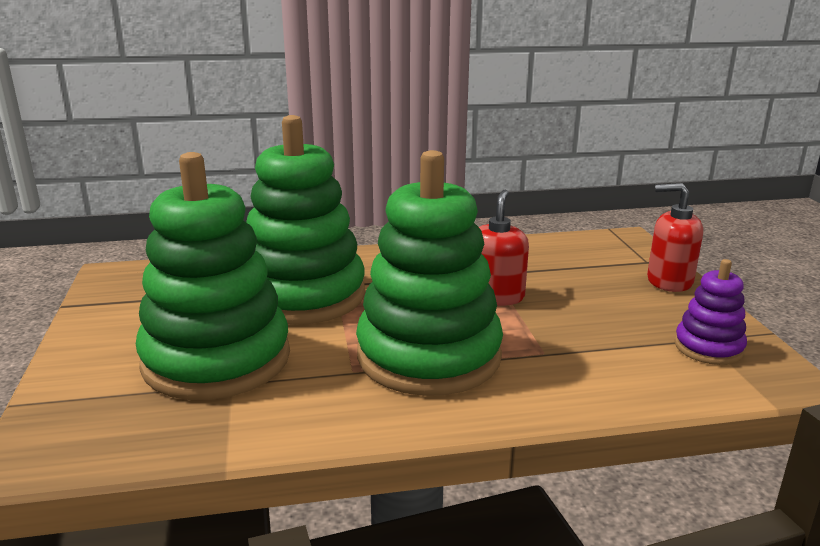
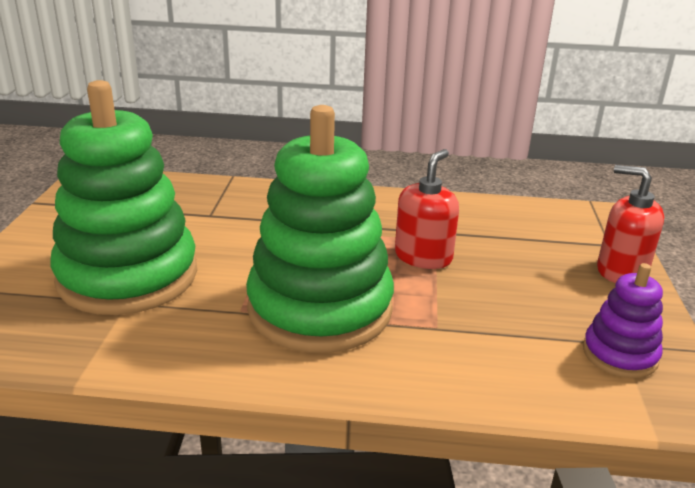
camera: 15 degrees right, 5 degrees up
(303, 295) = (240, 226): green stacking toy -> none

